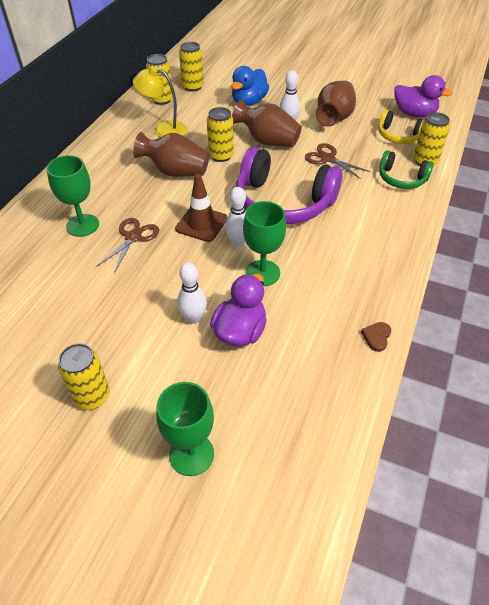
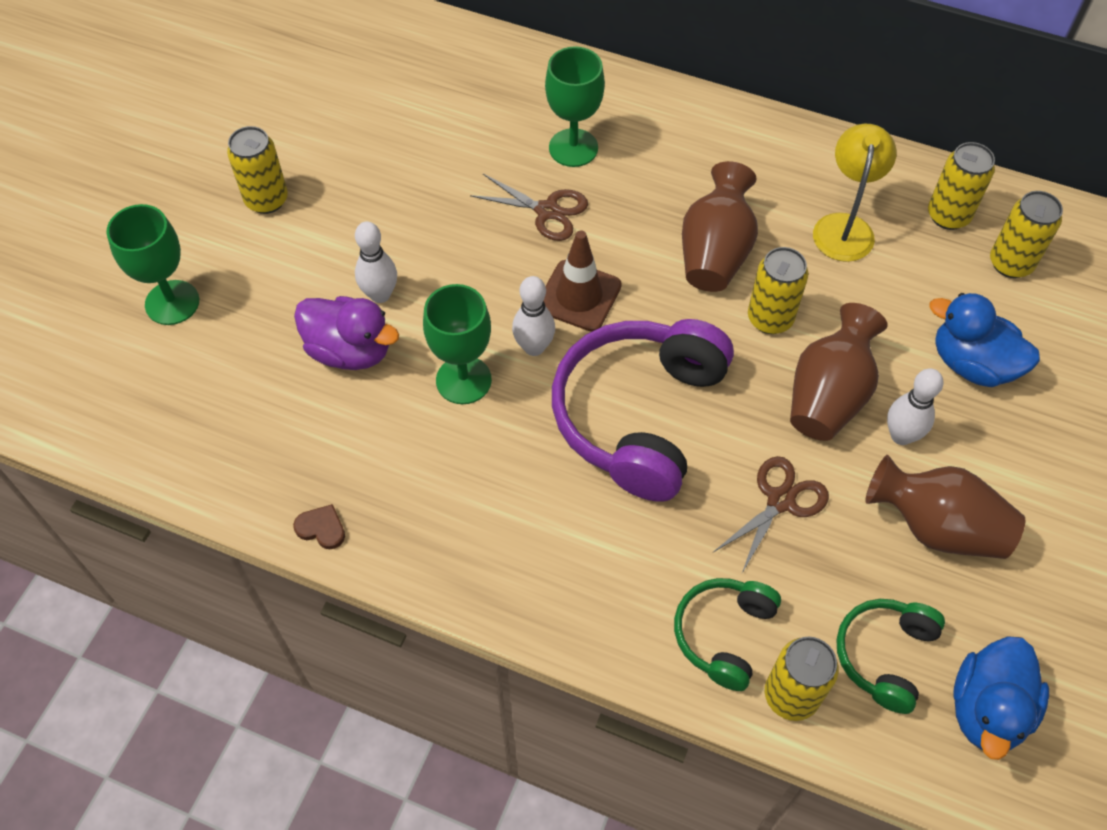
camera: 90 degrees right, 10 degrees up
(398, 136) = (885, 656): yellow headphones -> green headphones
(414, 114) = (987, 709): purple duck -> blue duck

